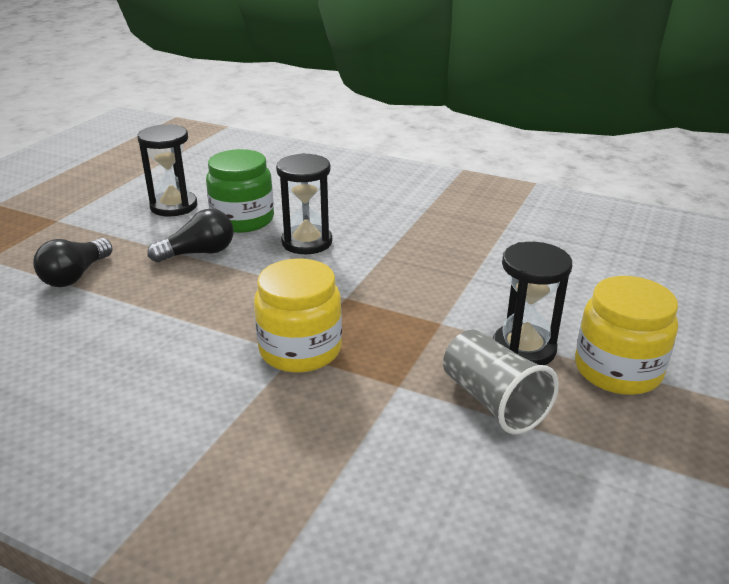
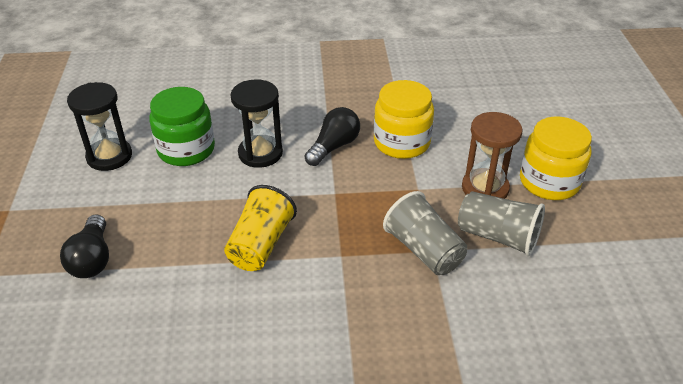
camera: 30 degrees left, 10 degrees up
(199, 253) = (180, 196): black light bulb -> black light bulb (334, 146)
(226, 315) = (260, 244): none -> yellow cup
(300, 349) = (342, 250): yellow jar -> yellow jar (401, 142)
(389, 382) = (424, 250): none -> grey cup
(523, 348) = (485, 188): black hourglass -> brown hourglass

